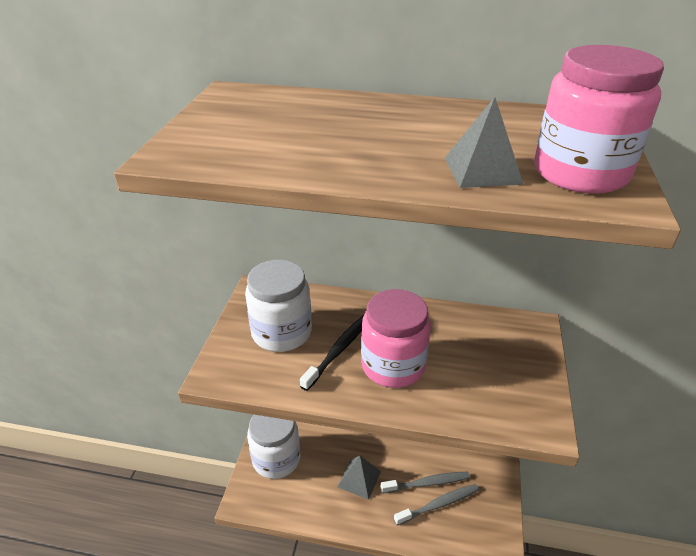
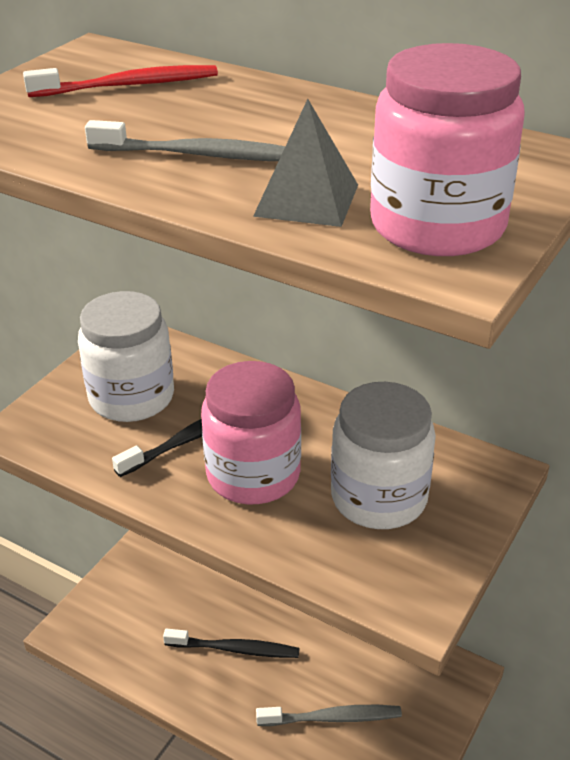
camera: 20 degrees right, 0 degrees up
(276, 459) = (135, 589): white jar -> white jar (379, 497)
(280, 112) = (128, 86): none -> red toothbrush
(359, 479) = (235, 649): grey pyramid -> black toothbrush
(427, 483) = (330, 684): grey toothbrush -> grey toothbrush (199, 155)

